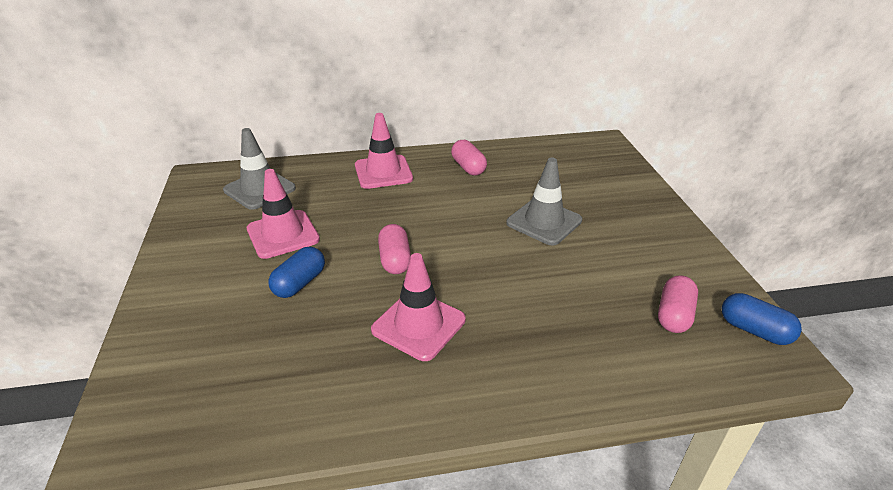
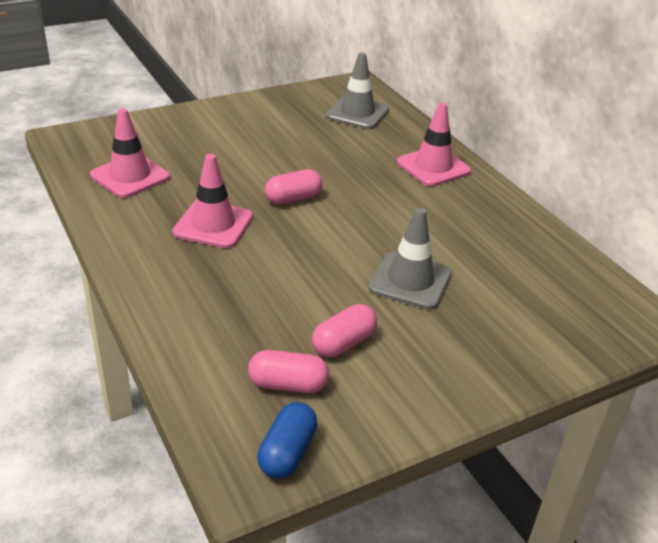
camera: 70 degrees right, 0 degrees up
(283, 234) = (299, 139): pink traffic cone -> pink traffic cone (130, 176)
(299, 283) = (241, 160): blue capsule -> none
(468, 167) = (485, 217): pink capsule -> pink capsule (343, 343)

